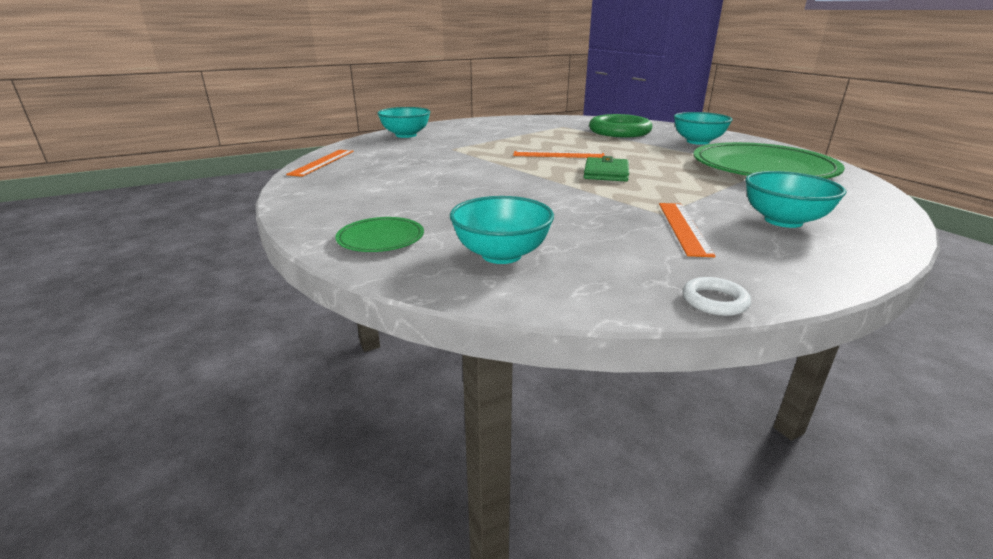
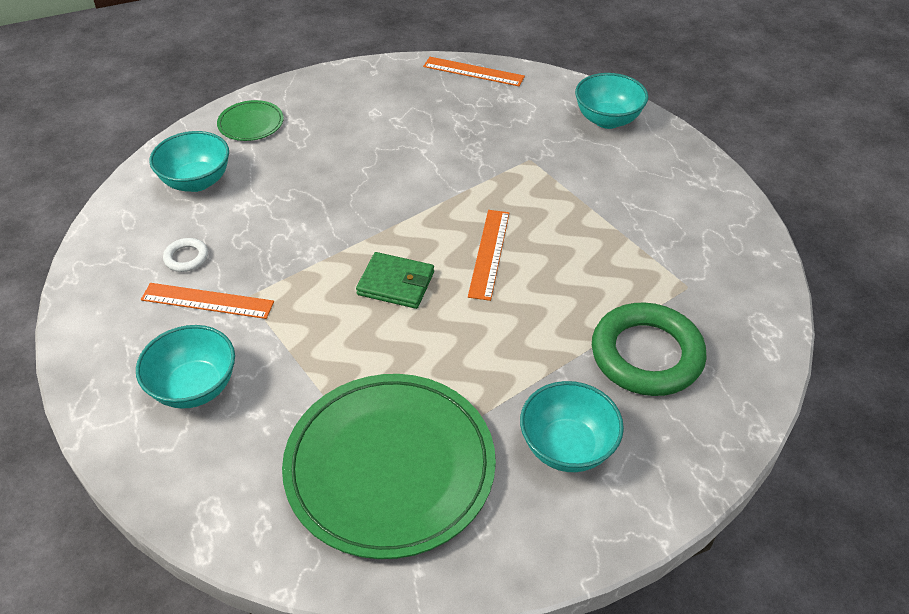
camera: 95 degrees right, 20 degrees up
(714, 301) = (80, 275): white ring -> white ring (186, 258)

